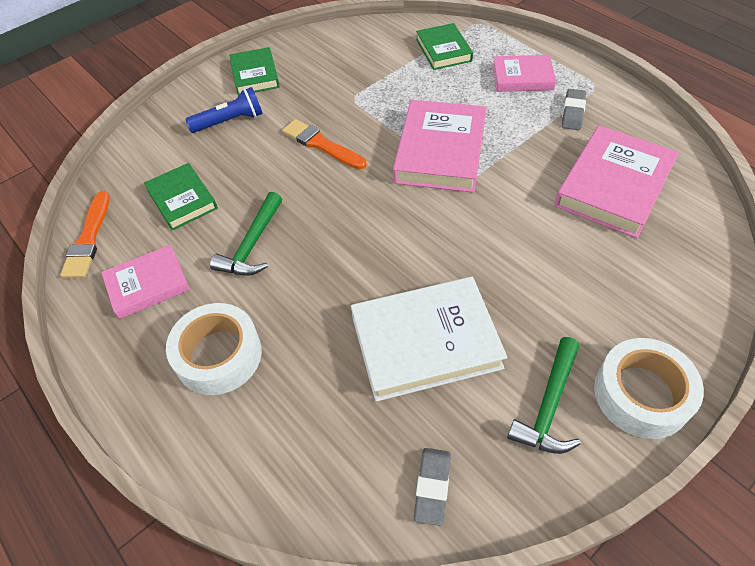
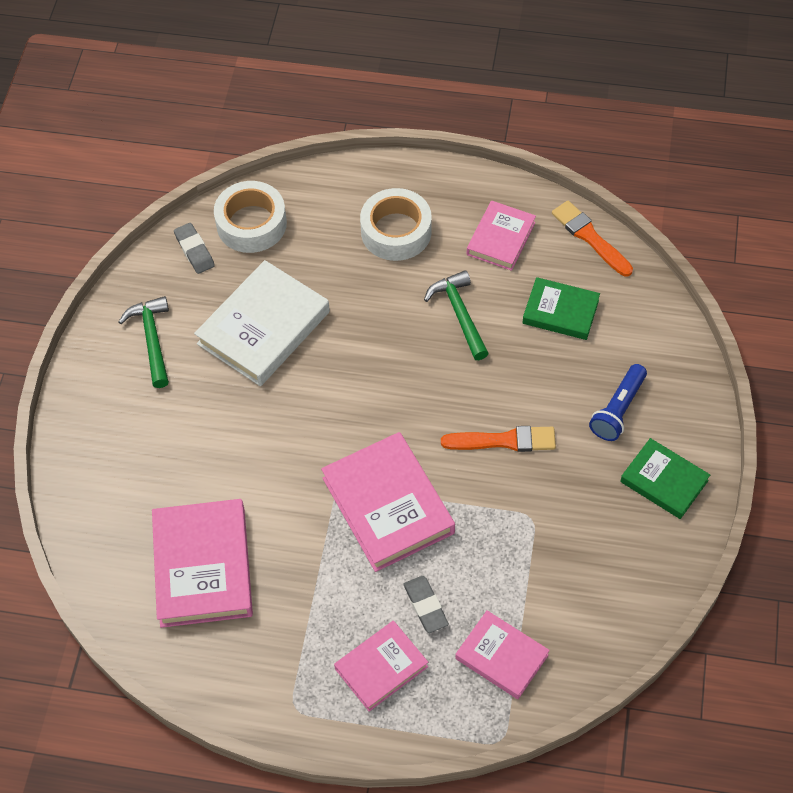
camera: 140 degrees right, 5 degrees up
(443, 50) = (501, 657): green book -> pink book
(573, 112) = (294, 645): grey eraser -> grey eraser (425, 606)
(641, 394) = (94, 386): white tape -> white tape (251, 224)

